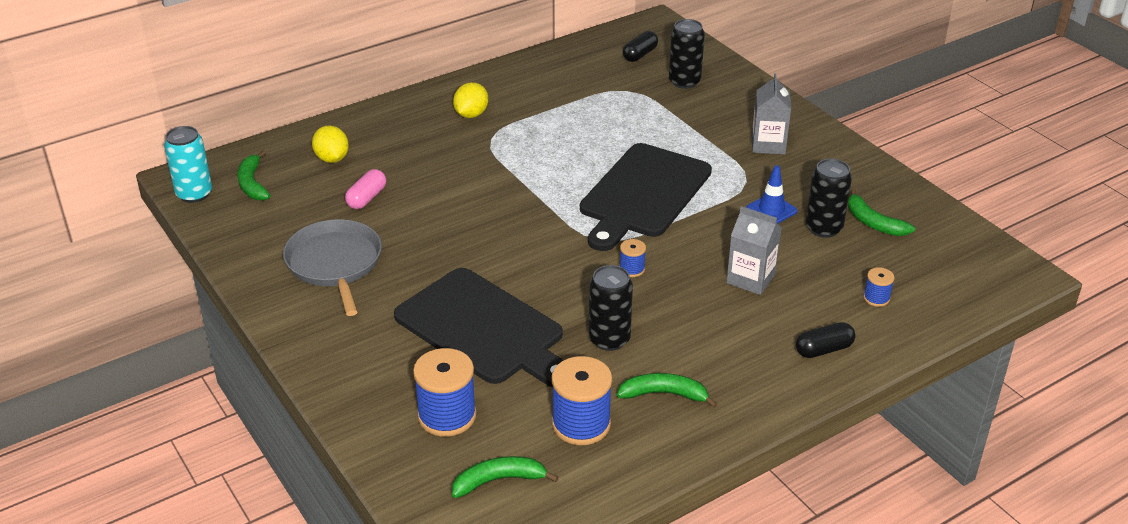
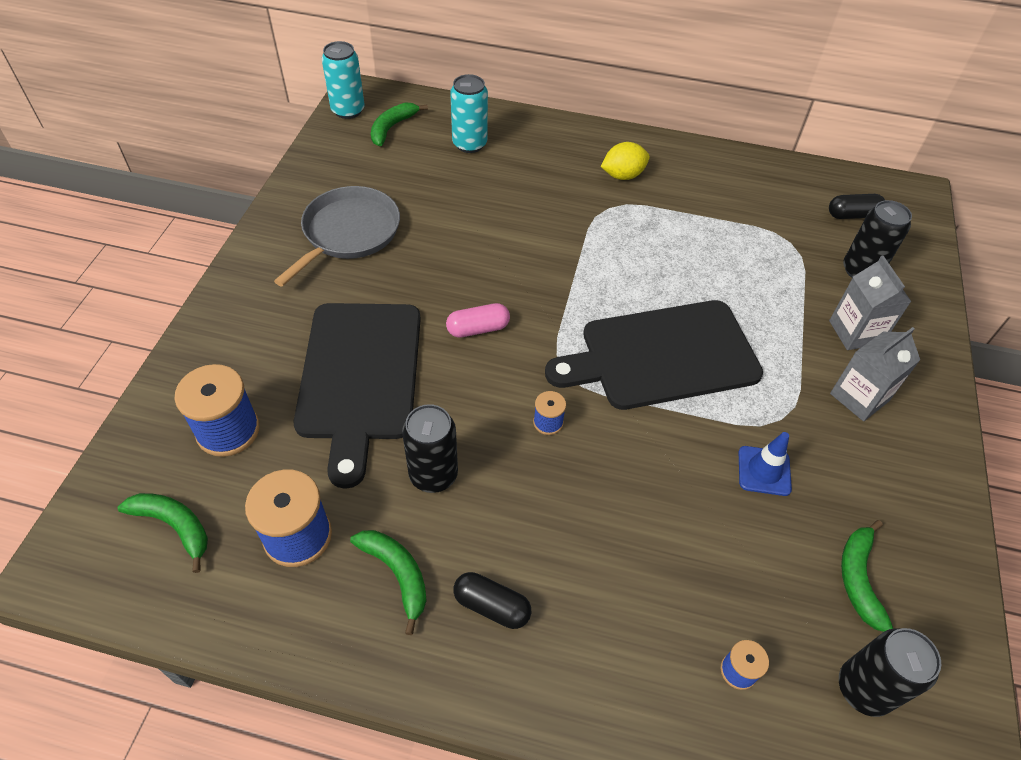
camera: 45 degrees right, 15 degrees up
(332, 159) = (469, 144): yellow lemon -> turquoise can
(366, 198) = (446, 194): pink capsule -> pink capsule (478, 329)
(750, 279) = (639, 528): grey carton -> grey carton (855, 332)
(823, 228) = (792, 537): black can -> black can (863, 688)
(823, 350) = (600, 676): black capsule -> black capsule (491, 606)

